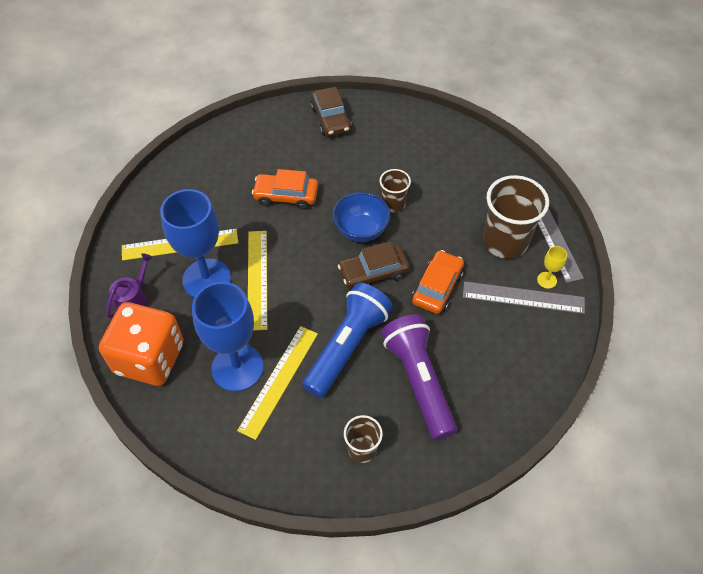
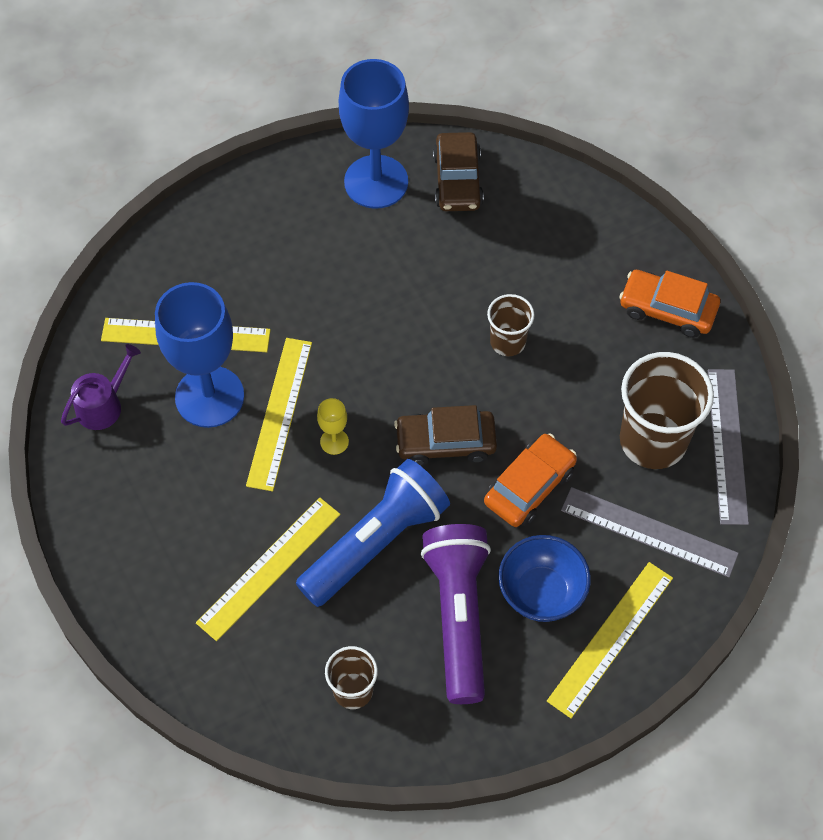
camera: 15 degrees right, 5 degrees up
(149, 358) = (106, 494): orange dice -> none
(237, 367) = (218, 536): blue goblet -> blue goblet (376, 182)
(286, 196) = (355, 293): orange car -> orange car (667, 309)
(361, 230) = (447, 373): blue bowl -> blue bowl (541, 592)
(524, 370) = (610, 638): none -> yellow ruler
(546, 280) = (693, 514): yellow goblet -> yellow goblet (334, 441)

